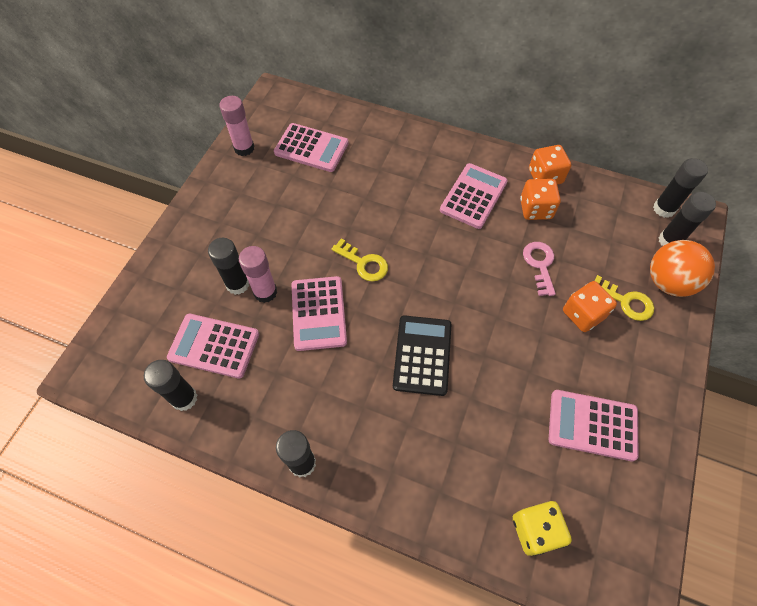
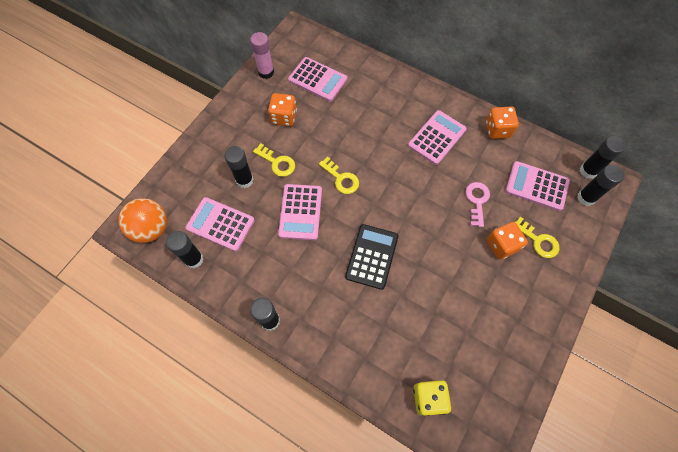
camera: 10 degrees right, 5 degrees up
(265, 292) = (264, 189): pink glue stick -> none
(277, 256) = (277, 162): none -> yellow key
(535, 209) = (484, 155): orange dice -> orange dice (284, 117)
(592, 425) = (489, 330): pink calculator -> pink calculator (536, 186)
(668, 282) = (576, 231): orange ball -> orange ball (151, 229)

